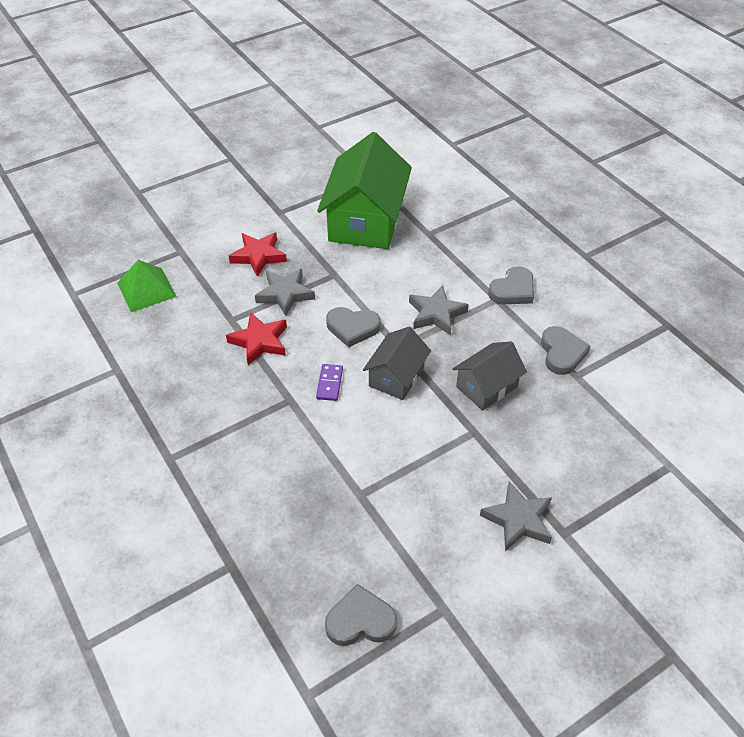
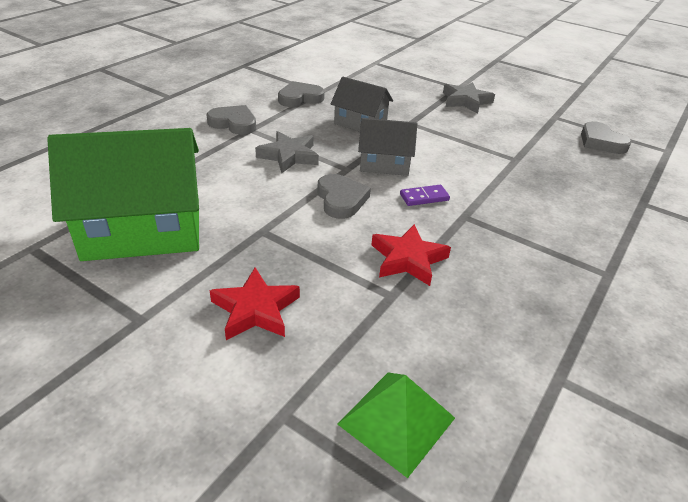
camera: 115 degrees left, 10 degrees down
(285, 294) = (318, 261): grey star -> none

